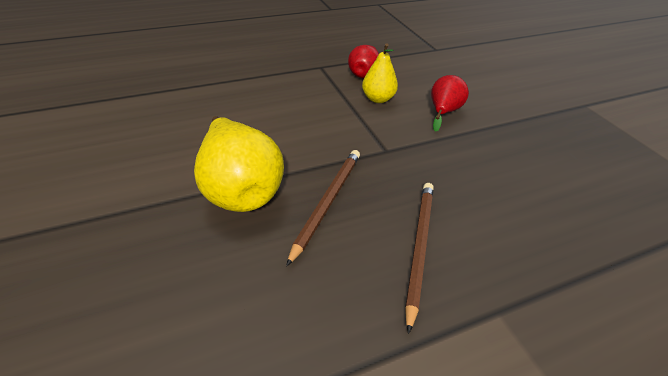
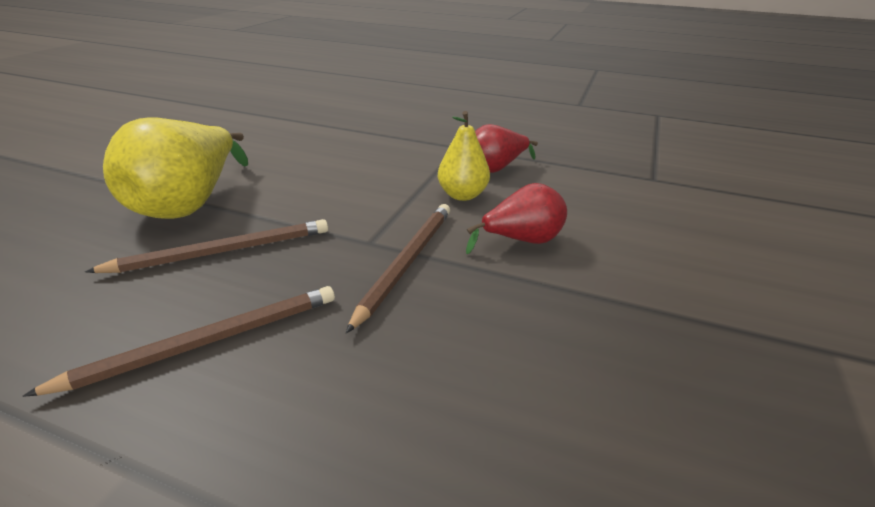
camera: 45 degrees right, 10 degrees down
(421, 151) = (406, 262): none -> brown pencil

